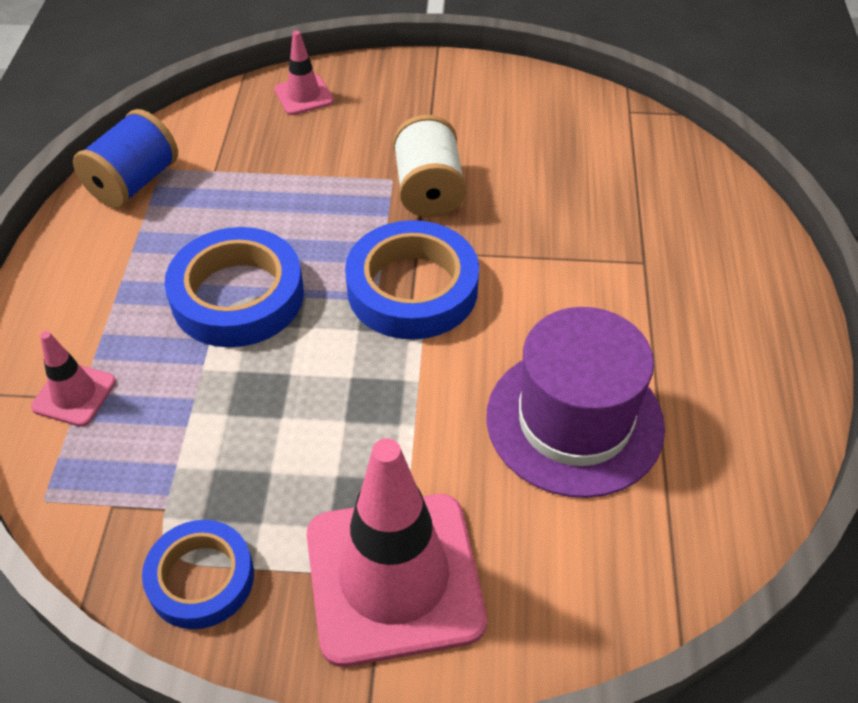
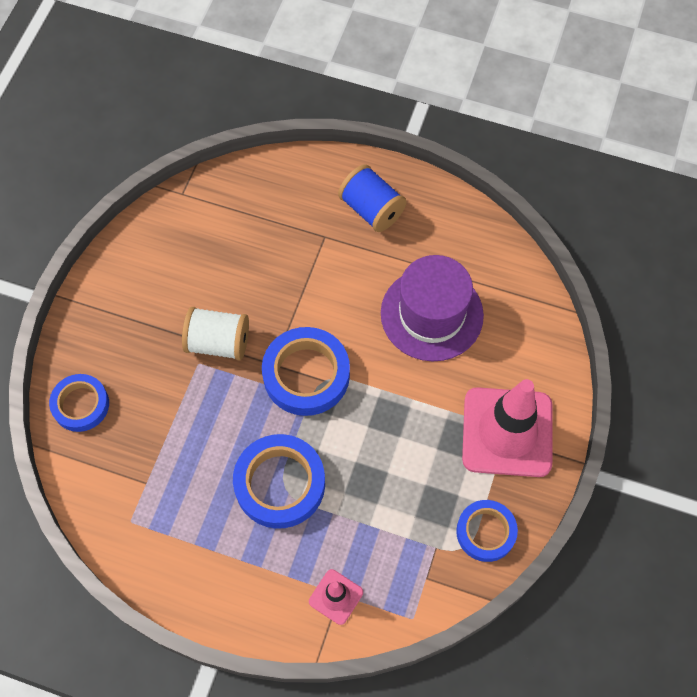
camera: 75 degrees left, 15 degrees up
(134, 183) = (140, 543): blue spool -> blue spool (371, 209)
(304, 95) = (81, 405): pink traffic cone -> blue tape

